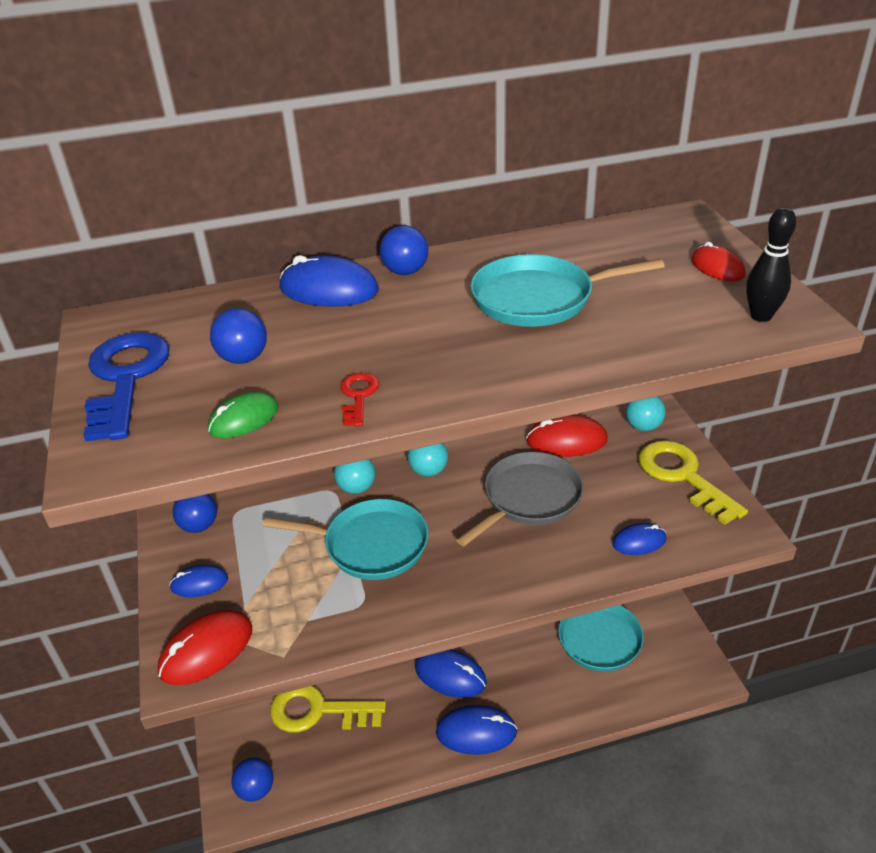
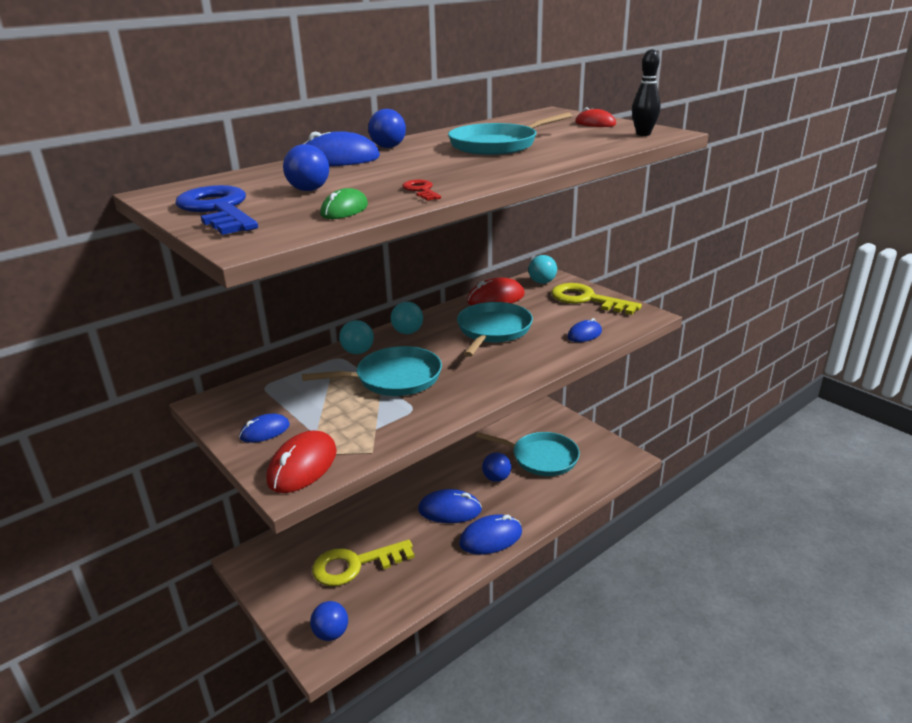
camera: 25 degrees left, 10 degrees down
(199, 526) = (238, 400): blue ball -> blue ball (496, 478)
(529, 498) = (493, 330): grey pan -> turquoise pan

